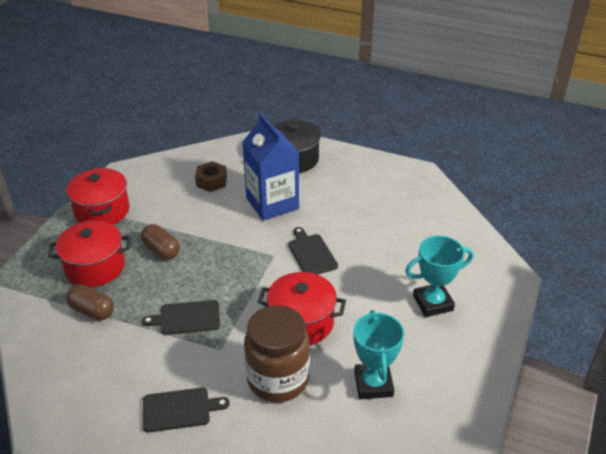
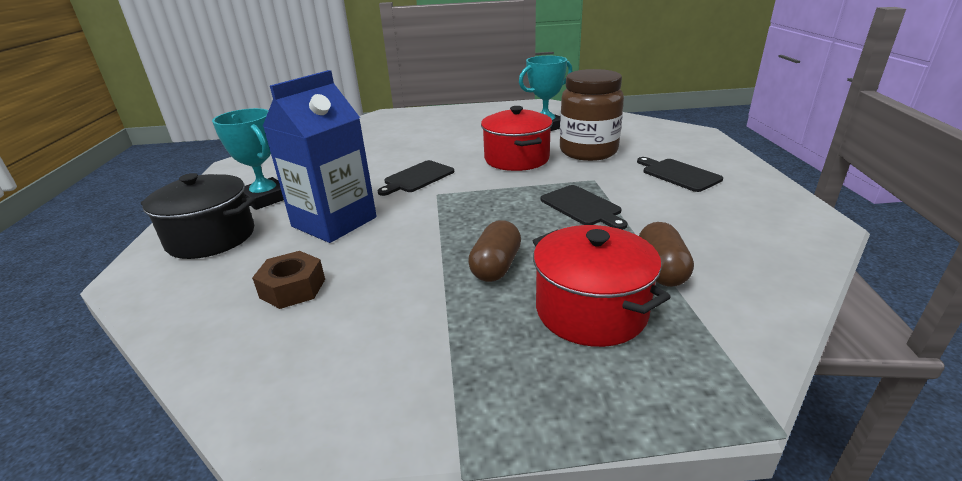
camera: 115 degrees left, 10 degrees down
(102, 211) = (449, 384): red pot -> none
(433, 303) = (440, 127): turquoise trophy -> turquoise trophy (266, 198)

